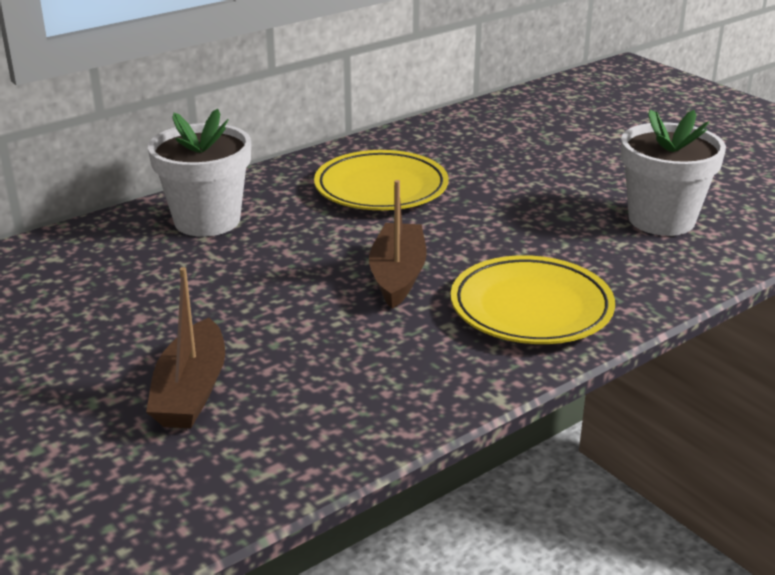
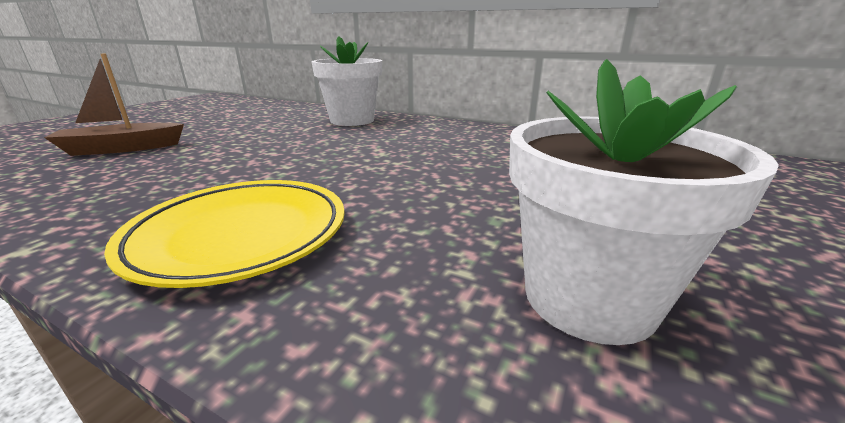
camera: 65 degrees right, 5 degrees down
(381, 188) = (450, 144): yellow plate -> none
(397, 275) = (298, 170): brown boat -> none

